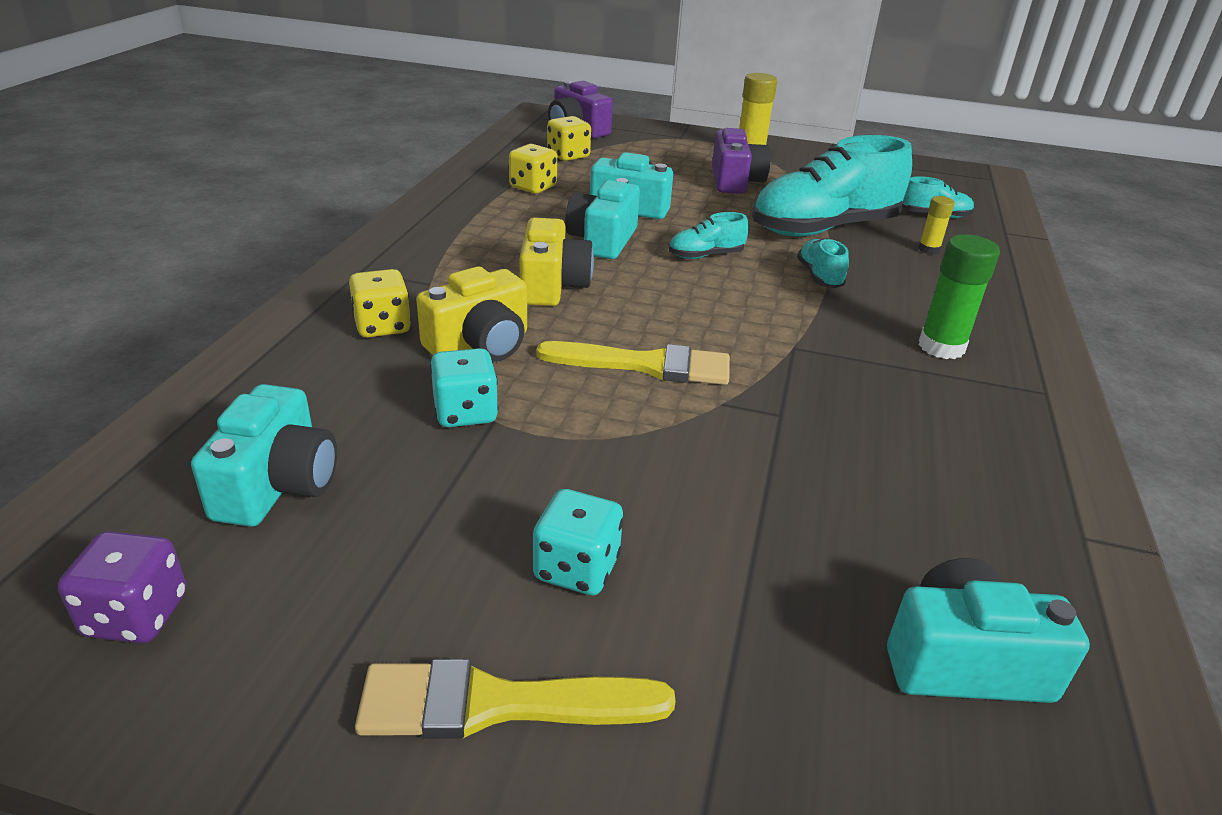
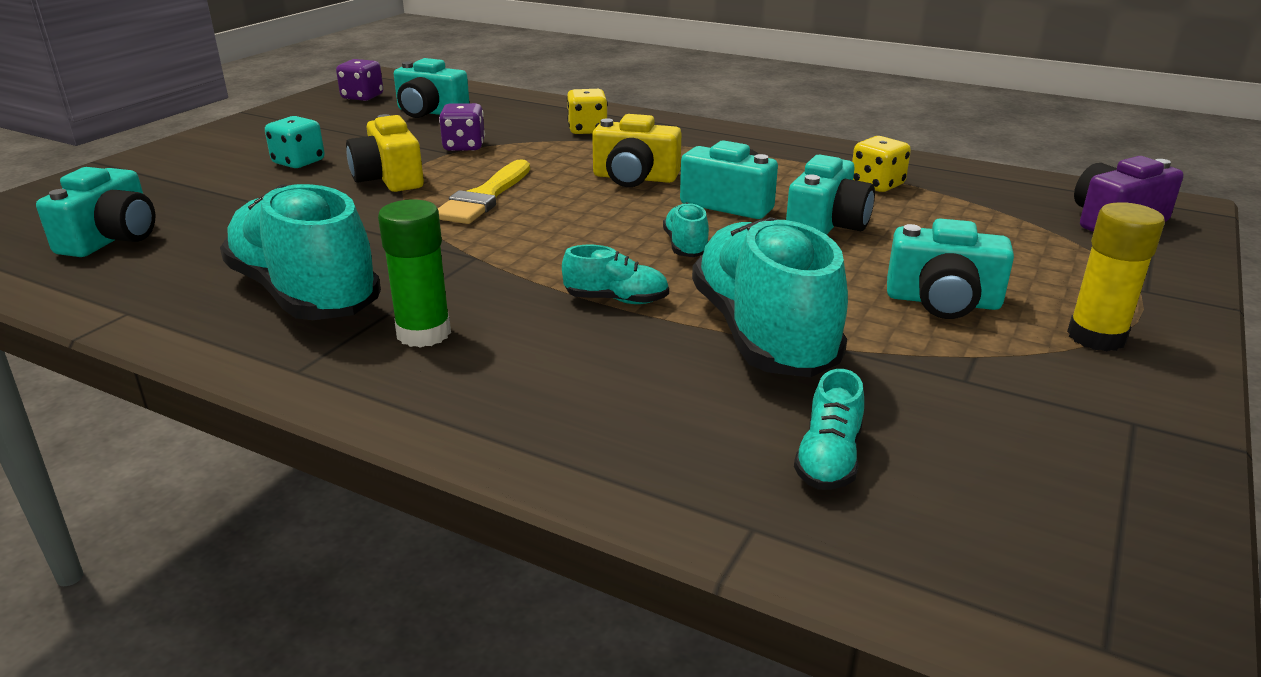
camera: 105 degrees right, 5 degrees down
(465, 412) = (464, 146): turquoise dice -> purple dice
(480, 344) = (547, 153): yellow camera -> yellow camera (389, 178)
(496, 704) = (238, 144): yellow brush -> none
(568, 156) = (997, 208): yellow dice -> none
(735, 181) = (943, 301): purple camera -> turquoise camera
(929, 249) = (683, 406): yellow glue stick -> none
(942, 425) = (305, 294): none -> turquoise shoe

